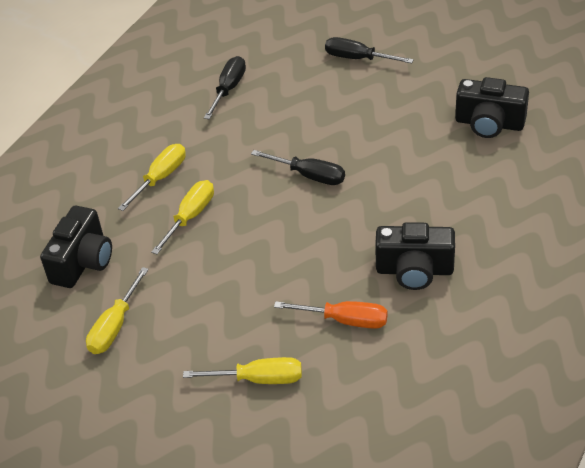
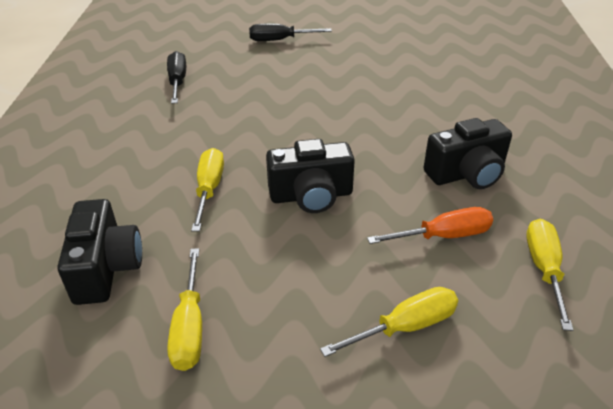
camera: 30 degrees left, 5 degrees down
(160, 178) = (153, 164): yellow screwdriver -> yellow screwdriver (544, 269)
(309, 175) = (304, 126): black screwdriver -> none
(489, 123) = (424, 58): black camera -> black camera (311, 196)

